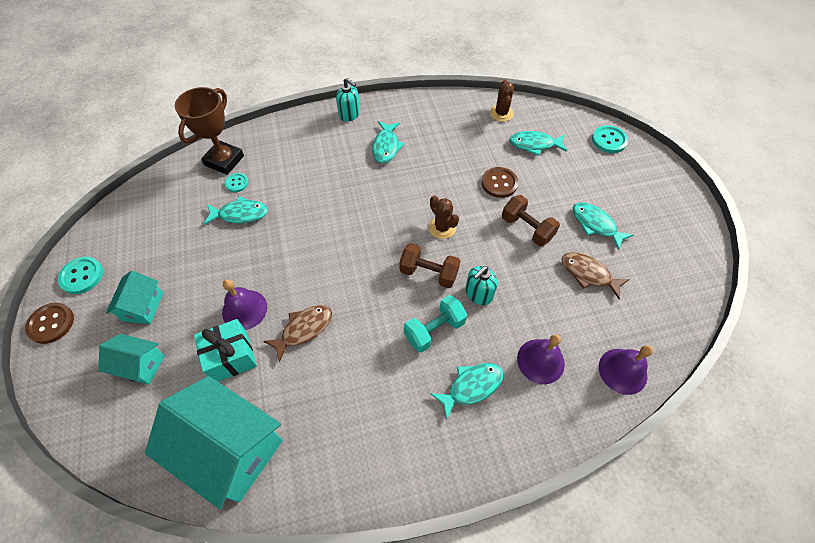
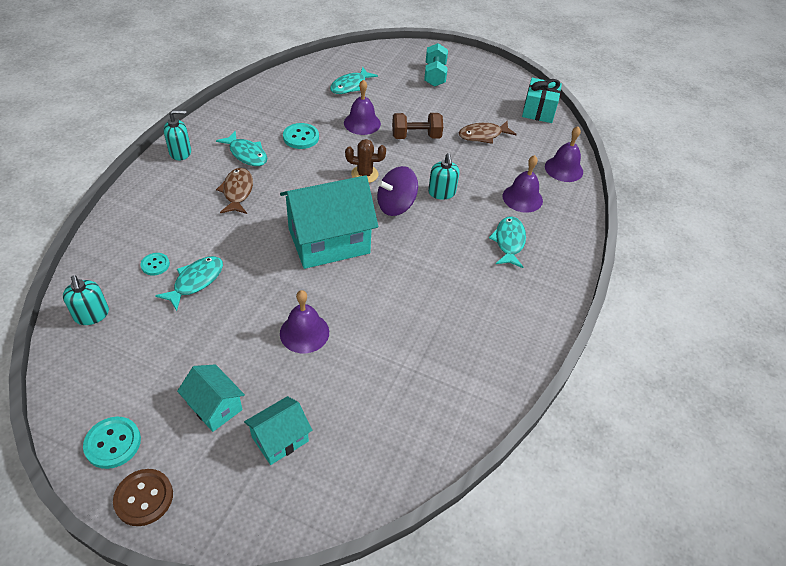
camera: 55 degrees left, 10 degrees down
(171, 187) = (92, 315): none -> turquoise soap dispenser
(224, 160) = (114, 259): brown trophy -> none
(231, 357) = (342, 366): turquoise gift -> turquoise gift (538, 111)
(231, 448) = (428, 410): turquoise house -> turquoise house (329, 241)
(304, 329) = (366, 304): brown fish -> brown fish (237, 191)
(429, 273) = (396, 206): brown dumbbell -> purple spinning top
(434, 330) = (446, 232): turquoise dumbbell -> turquoise dumbbell (434, 75)
(499, 183) = (362, 123): brown button -> purple bell
(501, 113) = (300, 80): brown cactus -> none
(595, 224) = (450, 107): turquoise fish -> none
(609, 140) = (391, 55): turquoise button -> turquoise button (301, 137)

